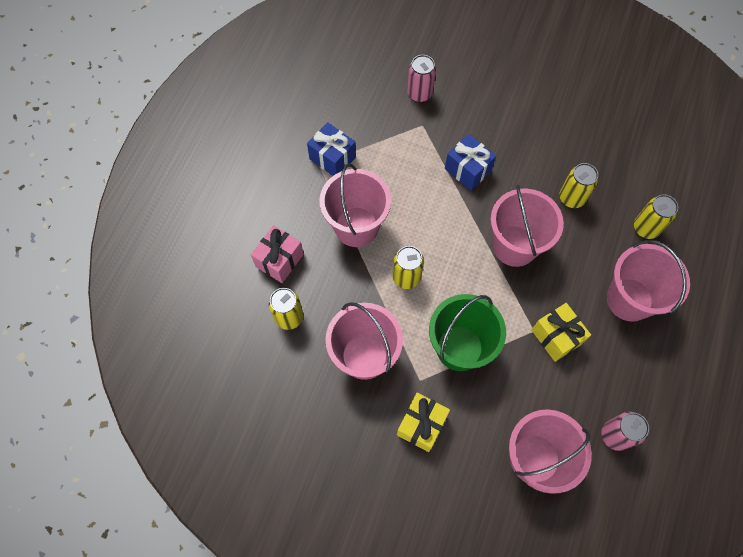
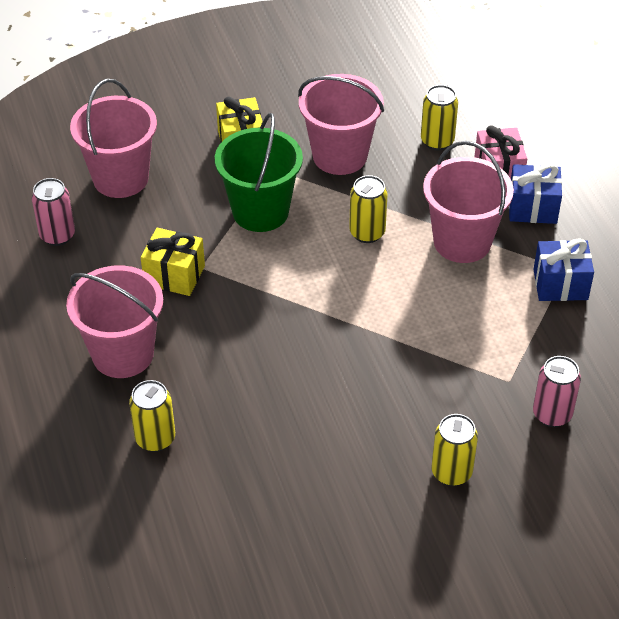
camera: 140 degrees right, 20 degrees down
(468, 170) = (409, 368): blue gift -> blue gift (532, 208)
(514, 246) = (286, 327): pink bucket -> none
(571, 198) = (266, 415): yellow can -> yellow can (451, 472)

